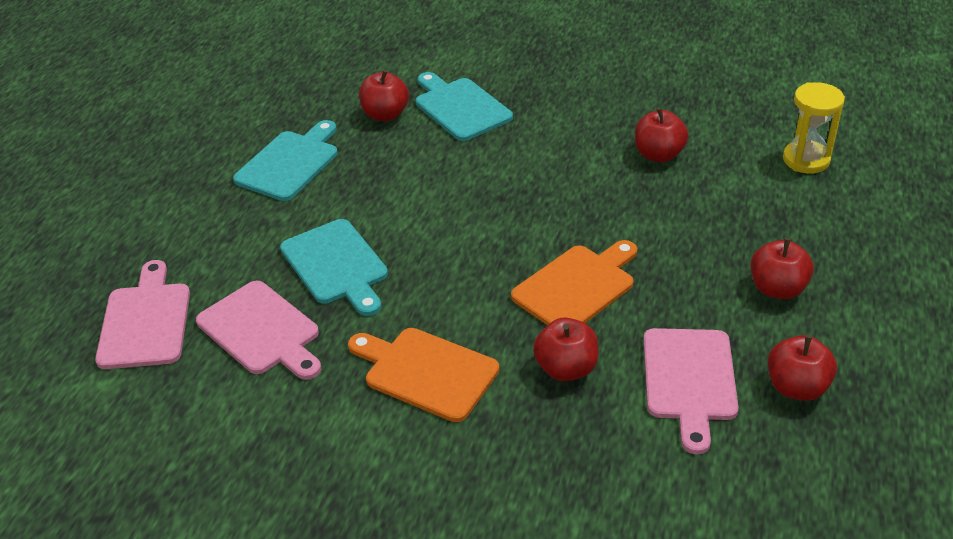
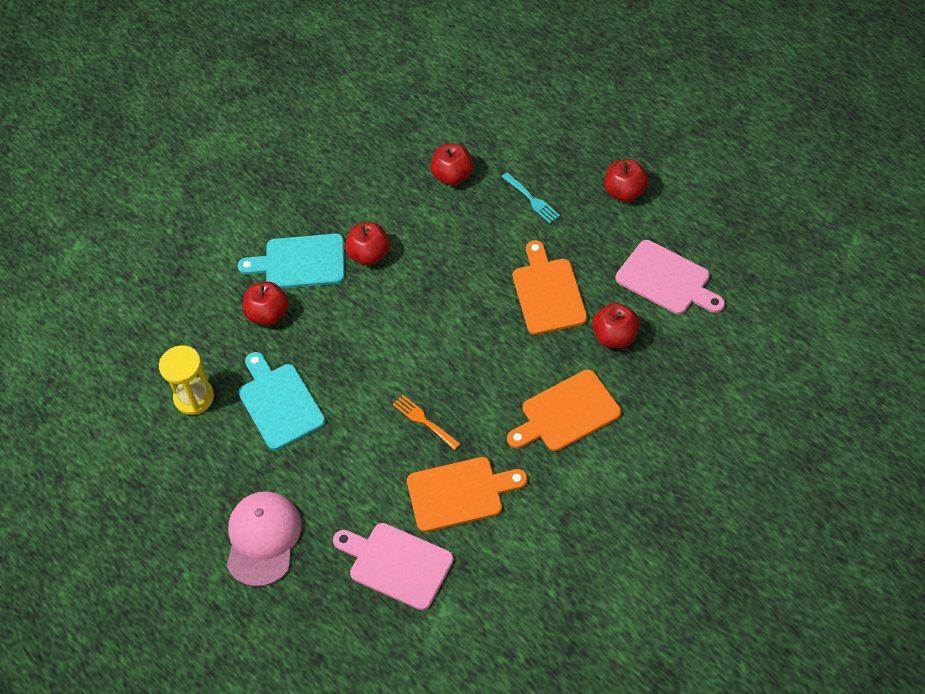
camera: 55 degrees left, 15 degrees up
(128, 219) = (263, 539): none -> pink cap
(261, 331) = (459, 493): pink cutting board -> orange cutting board
(336, 265) = (424, 421): turquoise cutting board -> orange fork
(688, 221) = (532, 199): none -> turquoise fork
(796, 387) = (707, 232): red apple -> red apple (369, 255)
(806, 160) = (521, 102): yellow hourglass -> yellow hourglass (194, 397)

